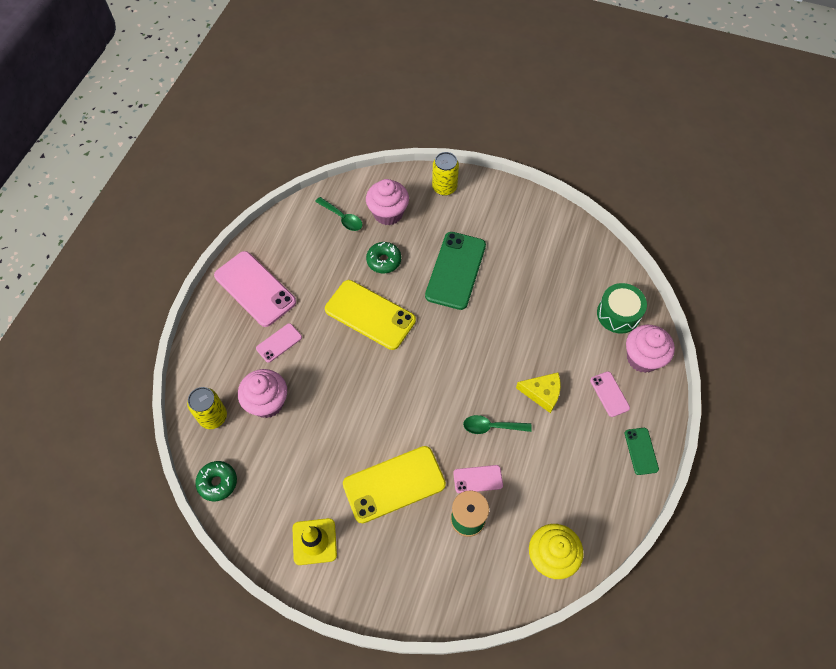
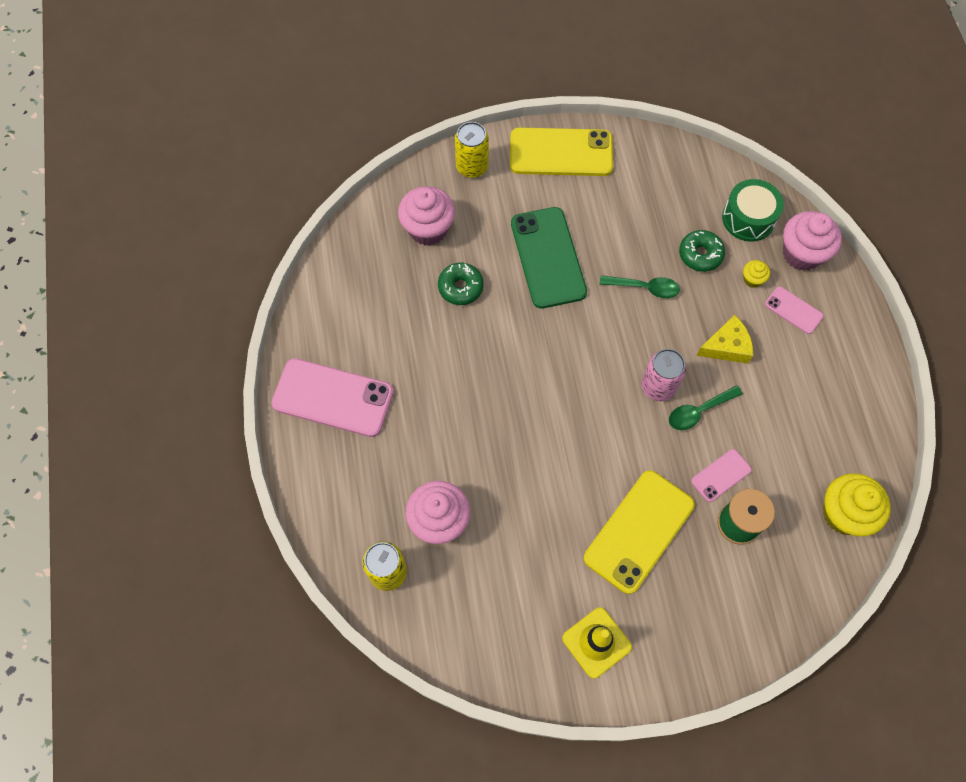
camera: 30 degrees left, 5 degrees up
(217, 482) = (445, 642): green donut -> green donut (700, 254)
(279, 343) = (405, 446): pink phone -> none
(342, 218) = (378, 261): green spoon -> green spoon (645, 288)
(370, 315) = (487, 358): yellow phone -> yellow phone (561, 153)
(474, 394) = (658, 386): none -> pink can
(592, 357) = (752, 279): none -> yellow cupcake
(641, 451) = (861, 353): green phone -> none

